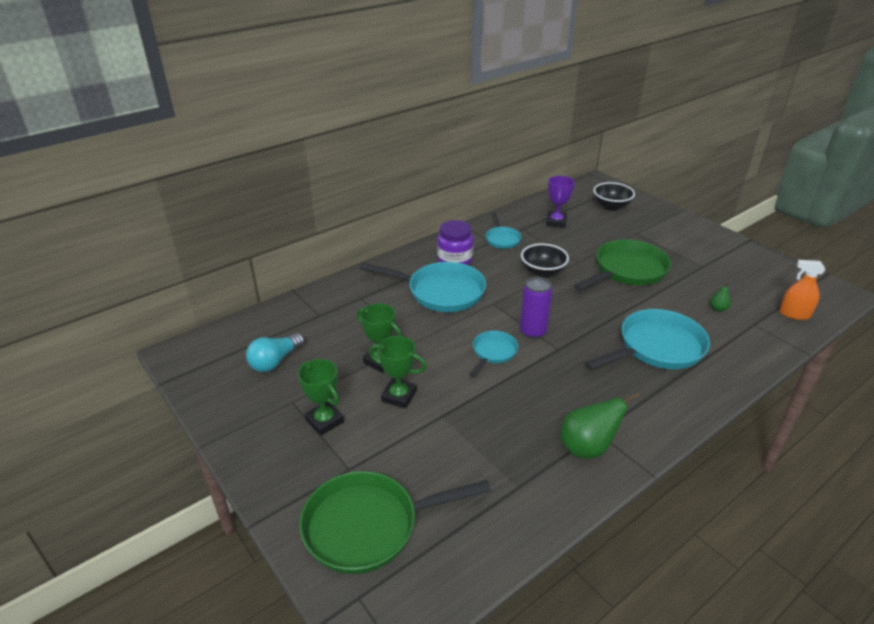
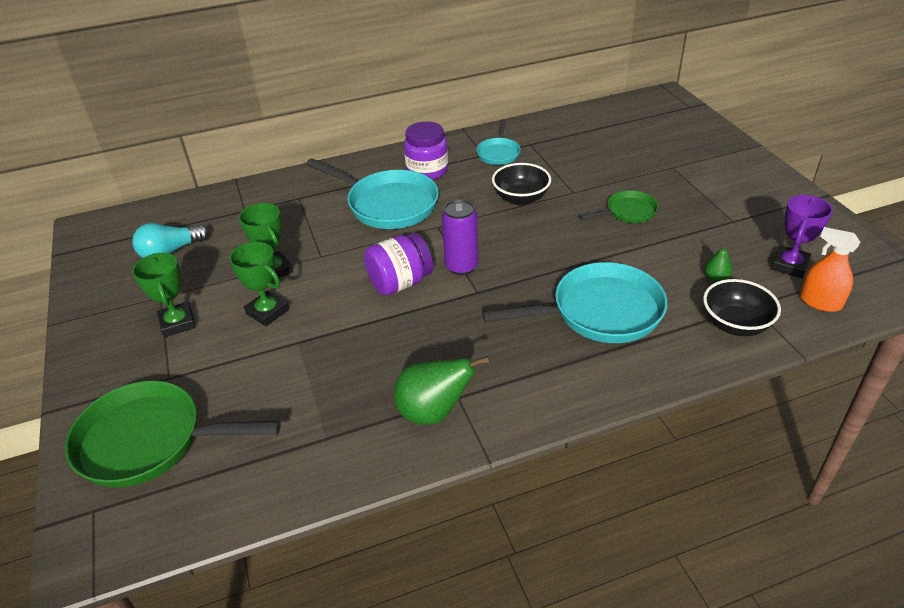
camera: 20 degrees right, 5 degrees up
(493, 353) = (400, 283): turquoise pan -> purple jar
(556, 222) = (578, 141): purple trophy -> purple trophy (789, 265)
(611, 206) = (662, 129): black bowl -> black bowl (735, 324)
(627, 270) = (628, 212): green pan -> green pan, size x0.53

